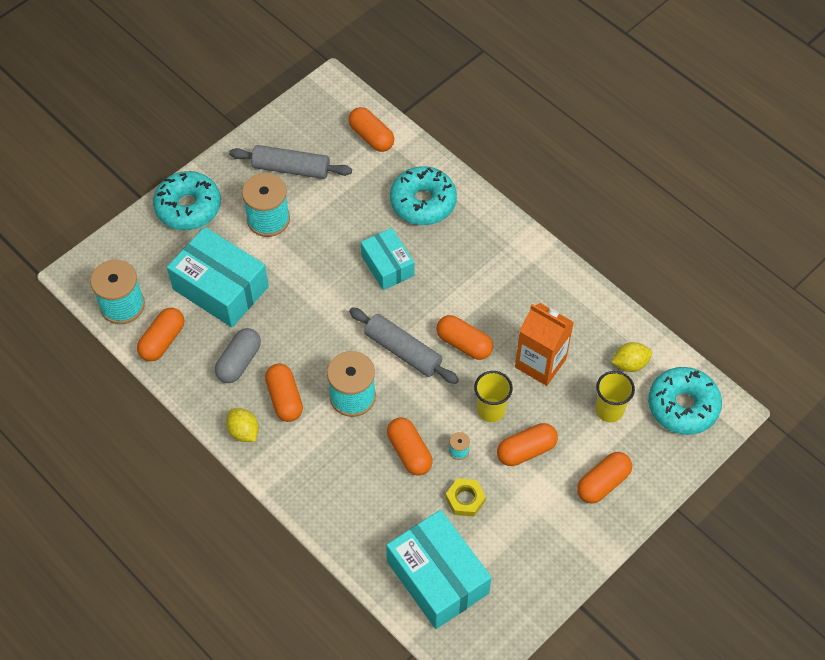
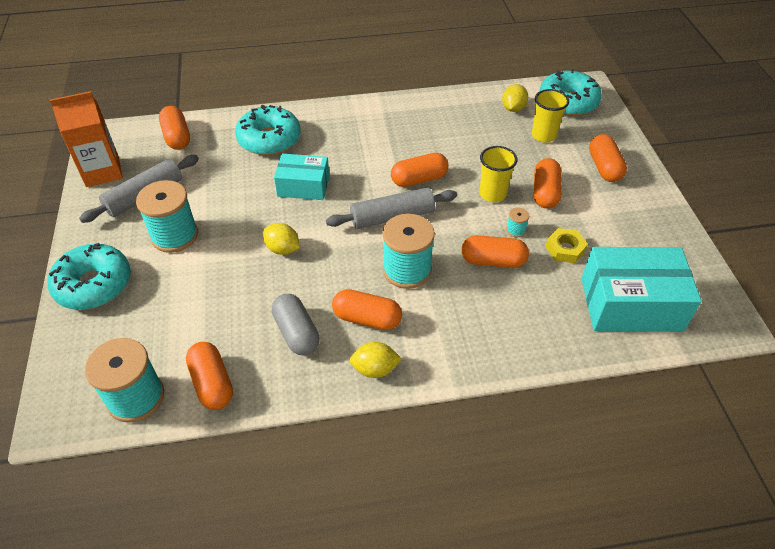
camera: 55 degrees left, 10 degrees down
(220, 288) = (205, 305): turquoise box -> none
(309, 298) = (282, 249): none -> yellow lemon
(371, 137) = (177, 137): orange capsule -> orange capsule turned 75 degrees clockwise
(540, 363) = (473, 149): orange carton -> orange carton (102, 172)

